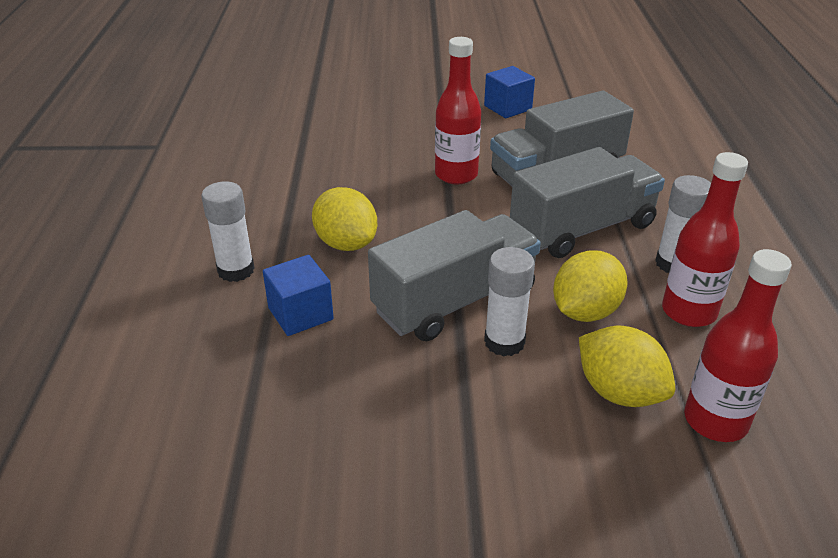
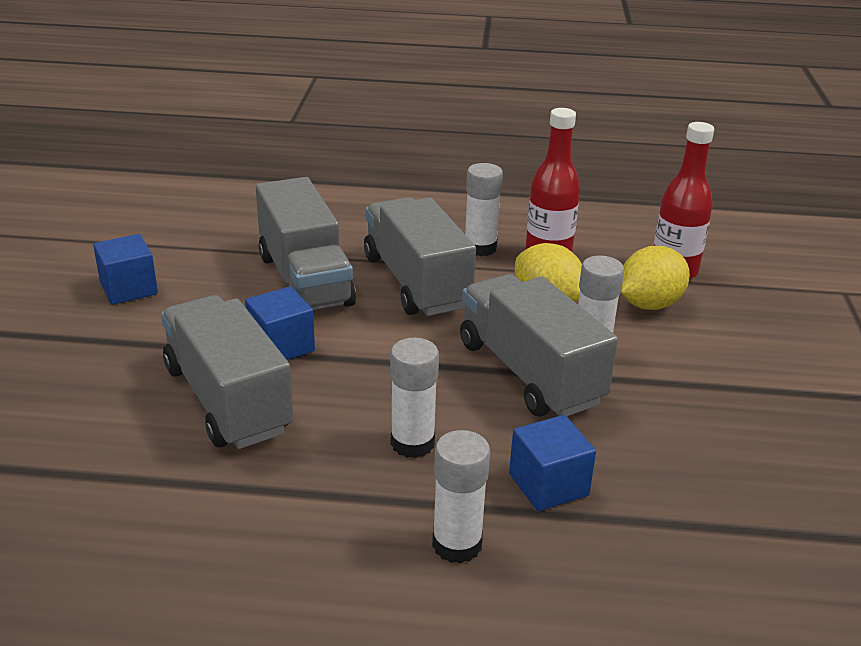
camera: 85 degrees left, 5 degrees down
(346, 243) = (412, 443): yellow lemon -> white glue stick
(385, 163) = (228, 399): none -> grey truck
(456, 175) = (281, 346): red bottle -> blue cube

